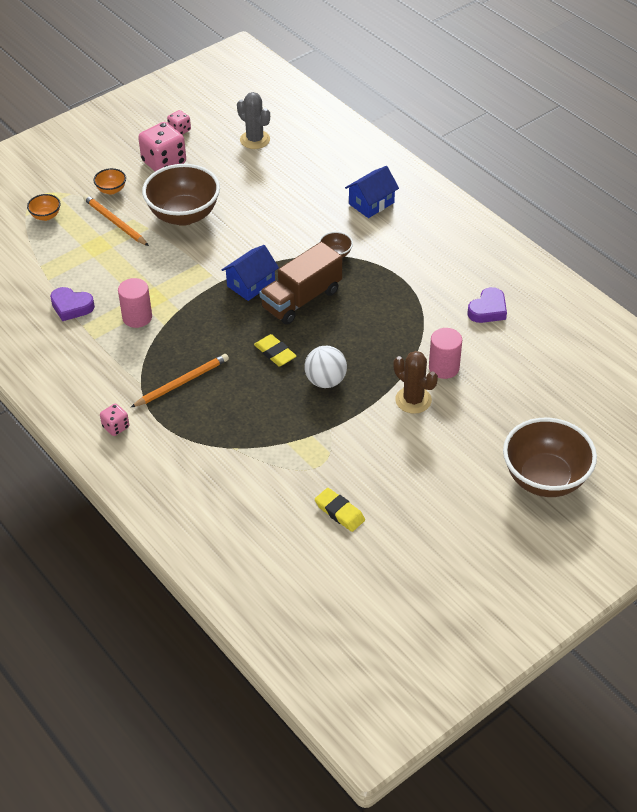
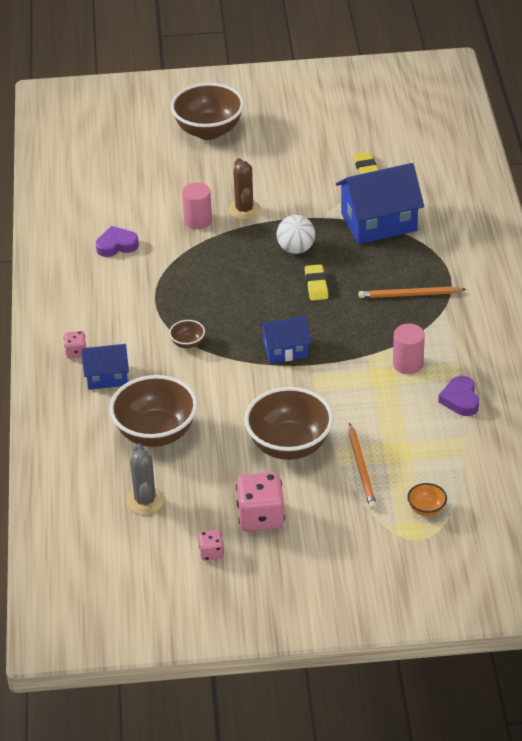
camera: 145 degrees left, 5 degrees down
(71, 307) = (460, 399): purple heart -> purple heart turned 150 degrees counterclockwise
(111, 190) = (339, 509): orange bowl -> none
(116, 427) = (487, 284): pink dice -> pink dice (76, 352)
(271, 448) = (379, 222): none -> blue house
(292, 182) = (156, 433): none -> brown bowl
(301, 299) = (255, 318): brown truck -> none

